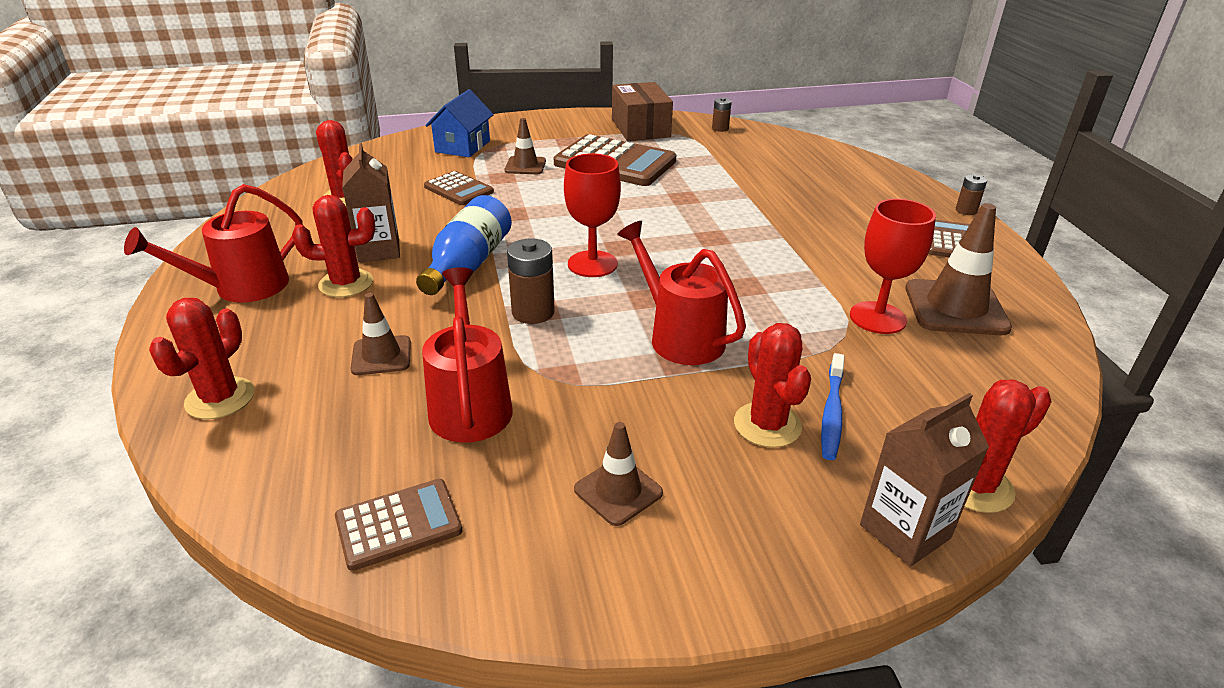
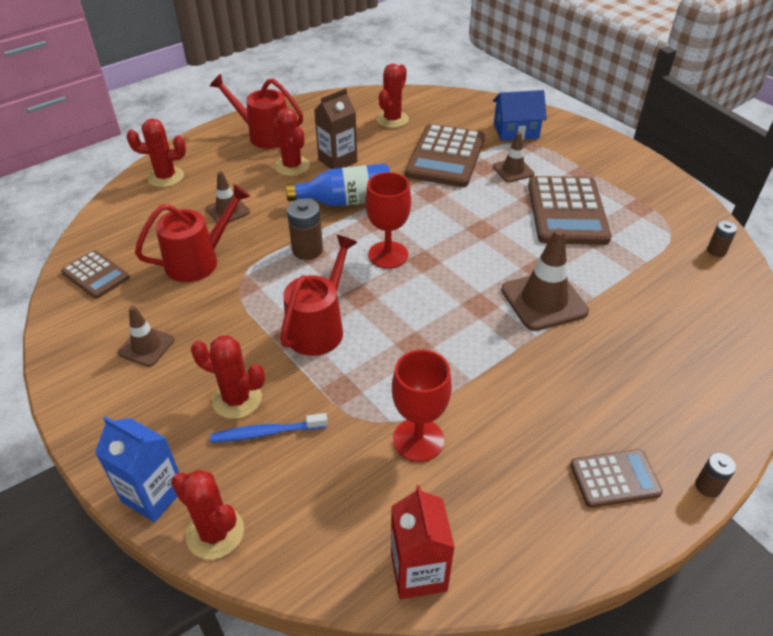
camera: 65 degrees right, 10 degrees up
(458, 189) = (445, 157): brown calculator -> brown calculator, size x1.84
(640, 128) = (656, 202): brown box -> none
(767, 425) = (237, 399): red cactus -> red cactus turned 60 degrees clockwise
(905, 531) = (153, 495): brown carton -> blue carton
(955, 308) = (473, 496): brown traffic cone -> brown traffic cone (544, 300)
(1038, 359) = (418, 572): none -> red carton

